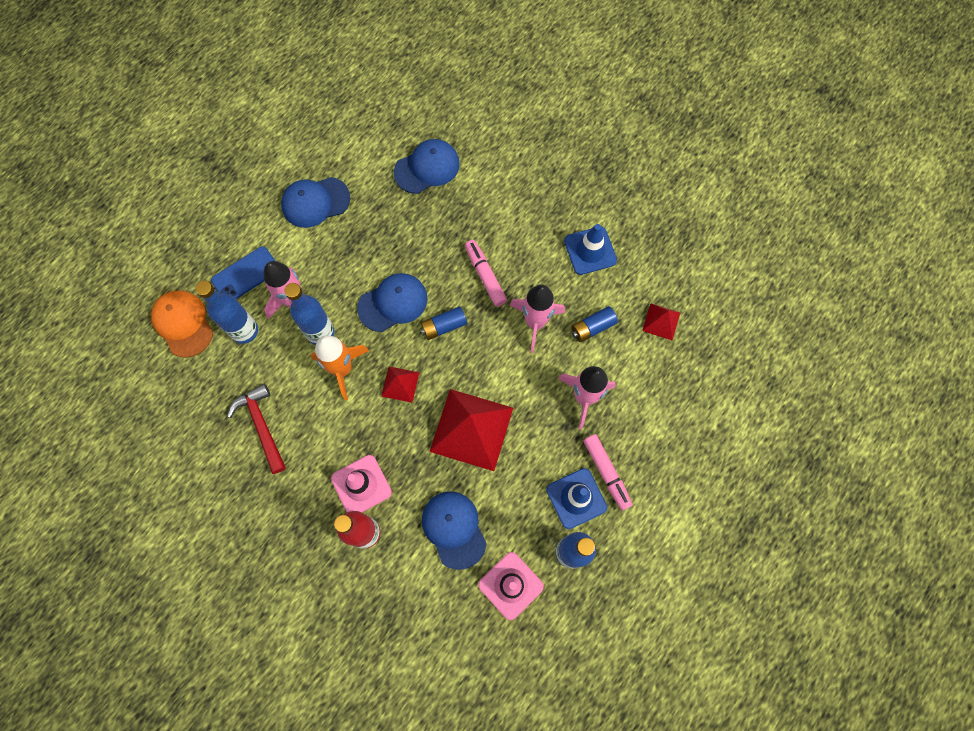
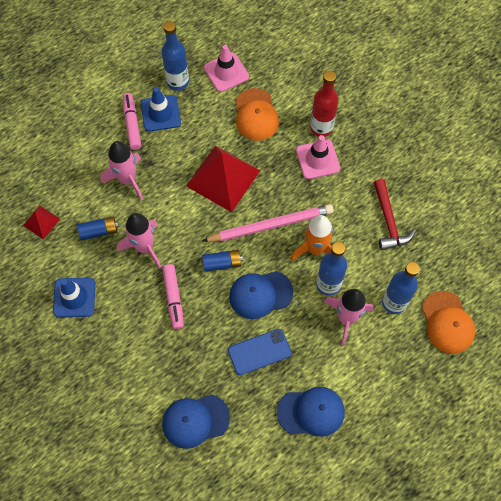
camera: 165 degrees left, 5 degrees down
(246, 274) = (387, 354): blue phone -> blue phone (259, 352)
(400, 384) = (270, 225): red pyramid -> pink pencil
(454, 529) = (256, 115): blue cap -> orange cap

